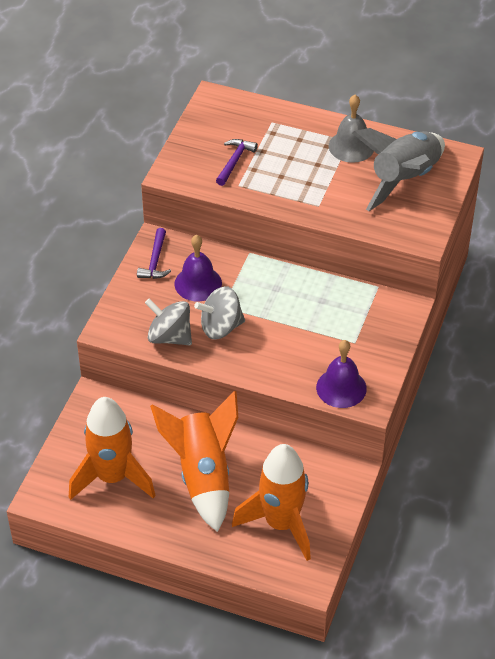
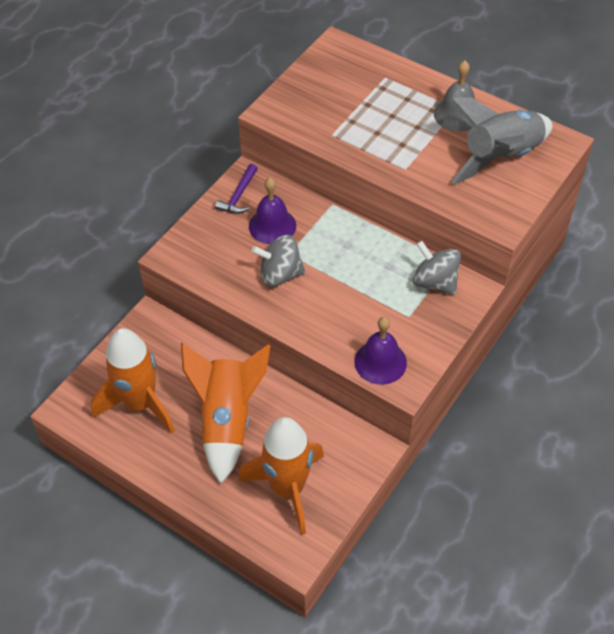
camera: 15 degrees right, 5 degrees up
(169, 337) = (227, 274): grey spinning top -> grey spinning top (435, 282)
(234, 161) = (335, 110): purple hammer -> none

